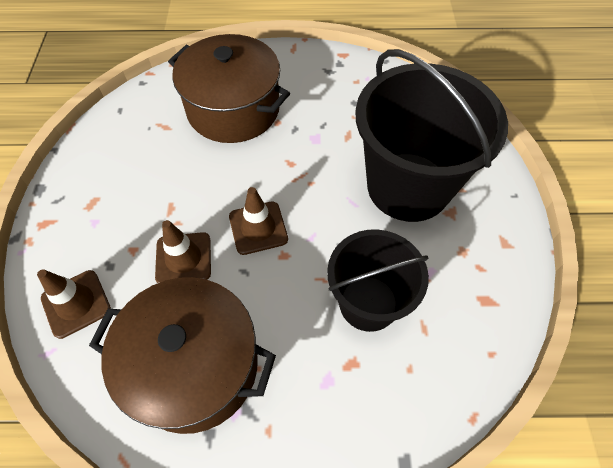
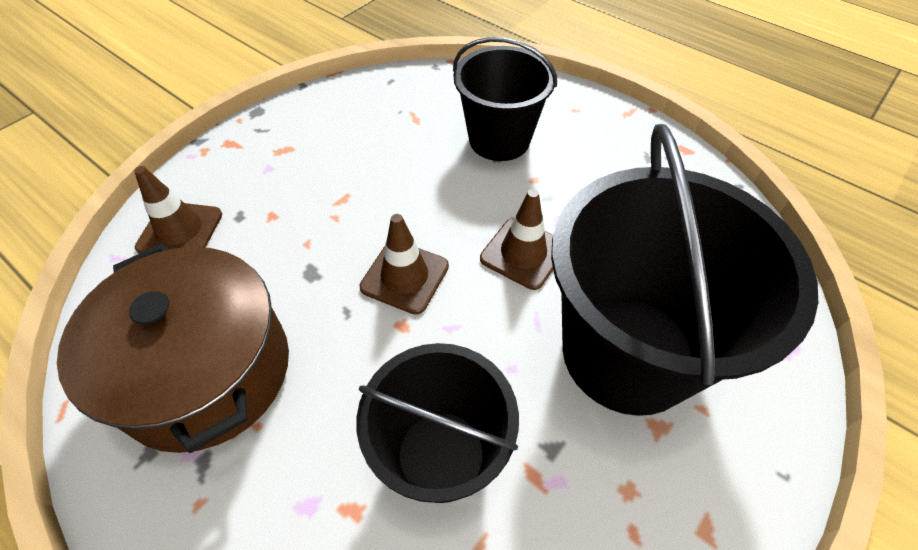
camera: 40 degrees right, 5 degrees down
(183, 258) = (305, 256): brown traffic cone -> brown traffic cone (523, 253)
(233, 109) = (499, 140): brown pot -> black bucket

